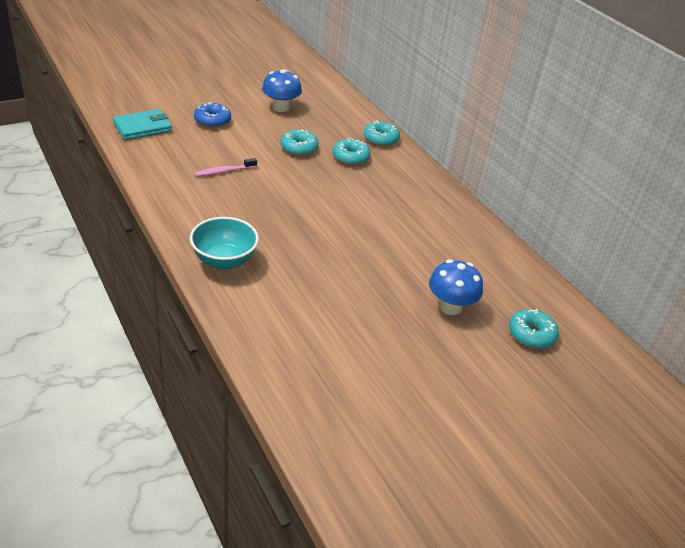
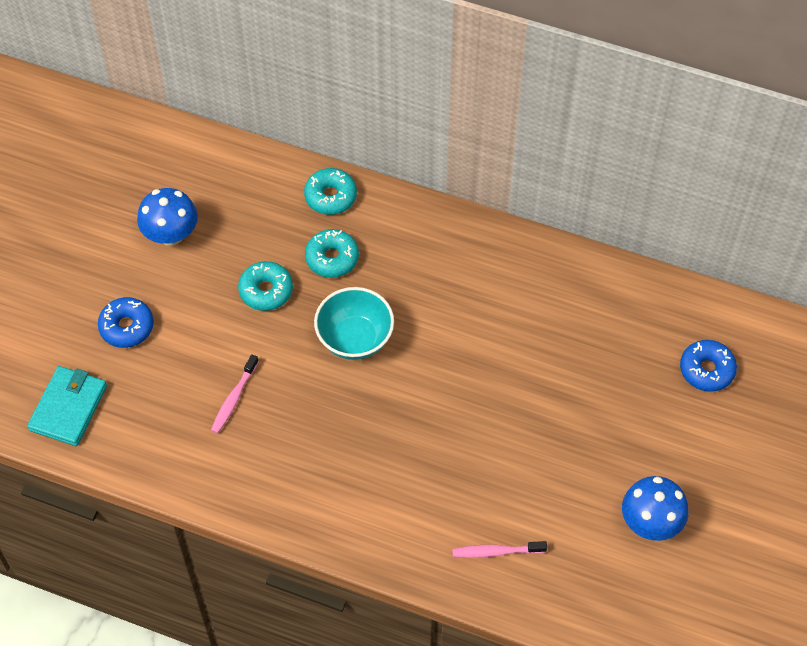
camera: 35 degrees left, 20 degrees up
(224, 261) = (375, 522): turquoise bowl -> turquoise bowl (355, 339)
(276, 321) = (496, 552): none -> pink toothbrush
(450, 307) = (616, 396): blue mushroom -> blue mushroom (650, 522)
(531, 334) = (706, 370): turquoise donut -> blue donut

